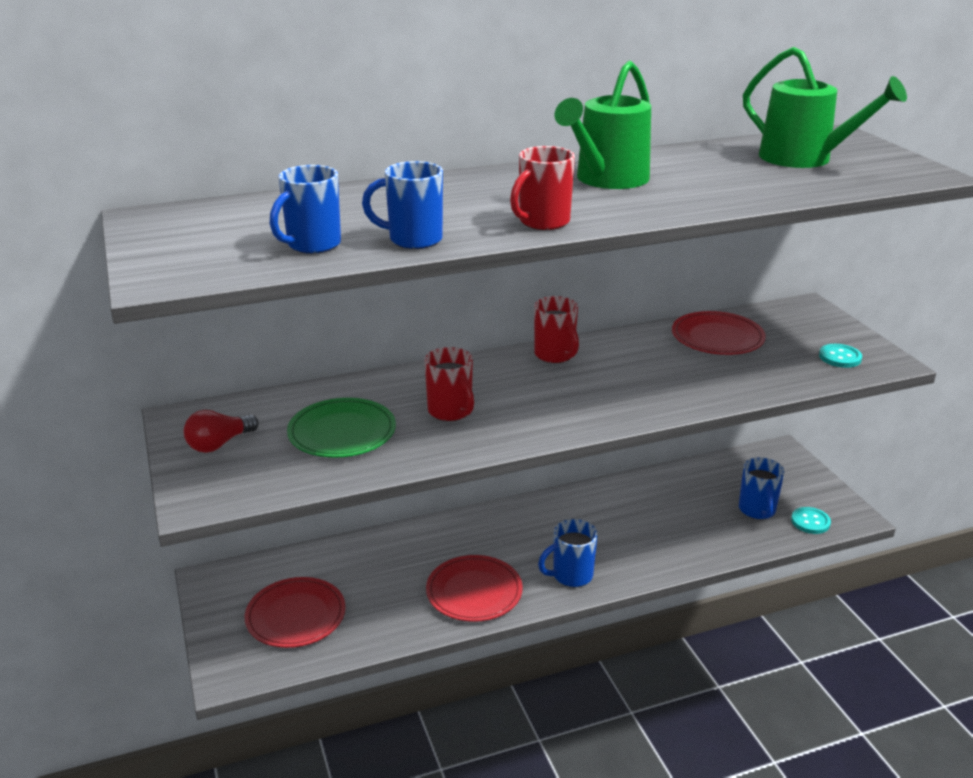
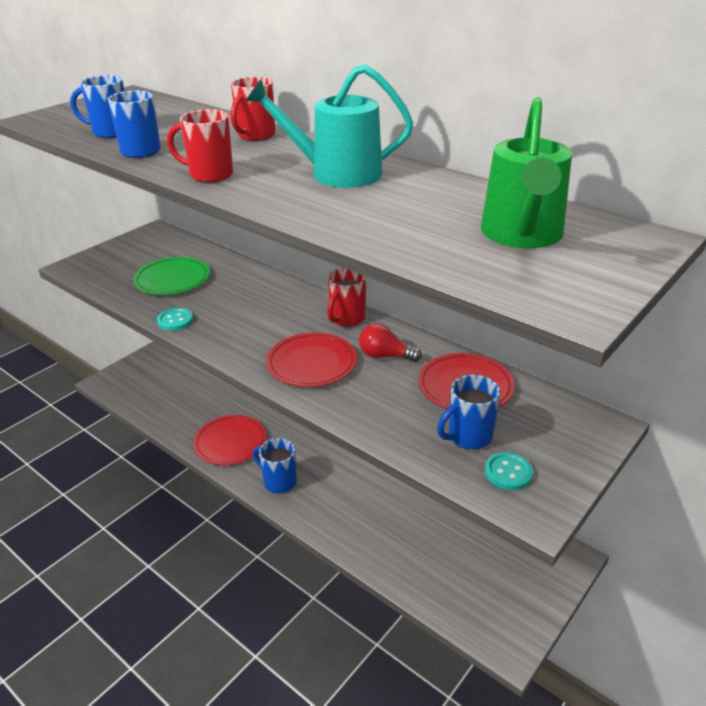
camera: 60 degrees right, 5 degrees up
(219, 444) = (134, 251): red light bulb -> red light bulb (385, 356)
(296, 616) = (164, 383): red plate -> red plate (312, 363)
(451, 412) = (226, 305): red mug -> red mug (255, 136)
(607, 180) = (337, 174): green watering can -> turquoise watering can
(757, 510) = (453, 567): blue mug -> blue mug (468, 437)
(810, 522) = (469, 612): turquoise button -> turquoise button (175, 320)

